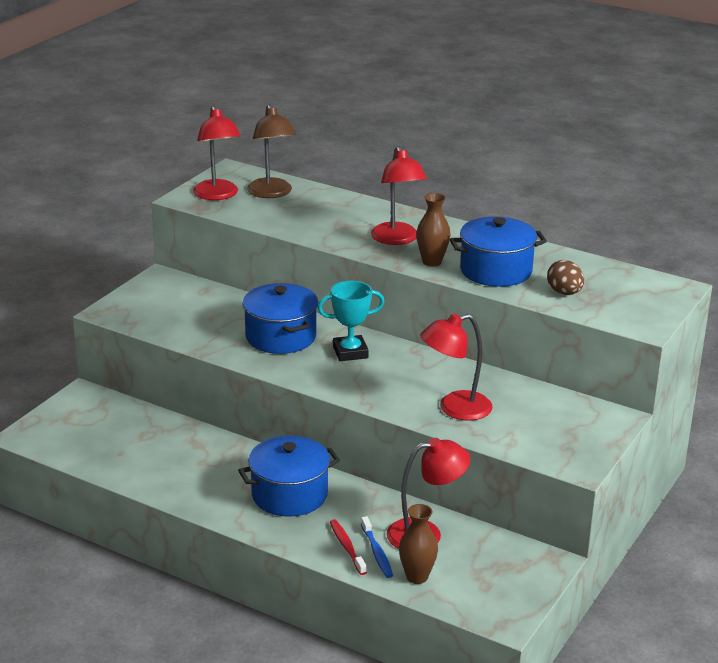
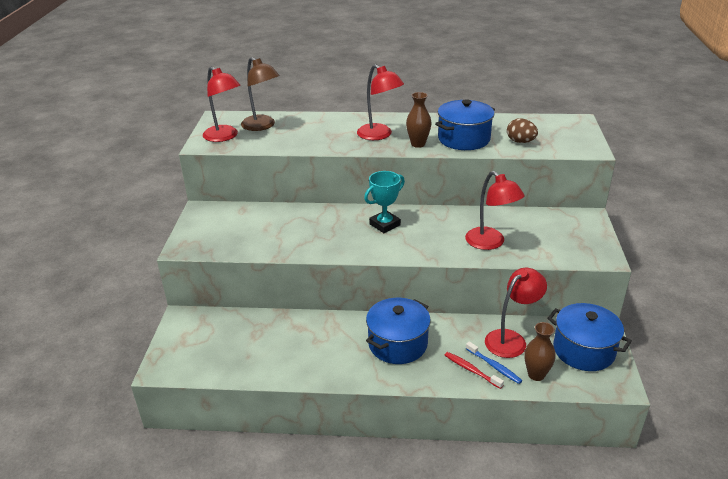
camera: 25 degrees left, 5 degrees up
(281, 337) = (327, 228): blue pot -> blue pot (583, 350)
(455, 409) = (490, 243): red lamp -> red lamp turned 75 degrees counterclockwise

